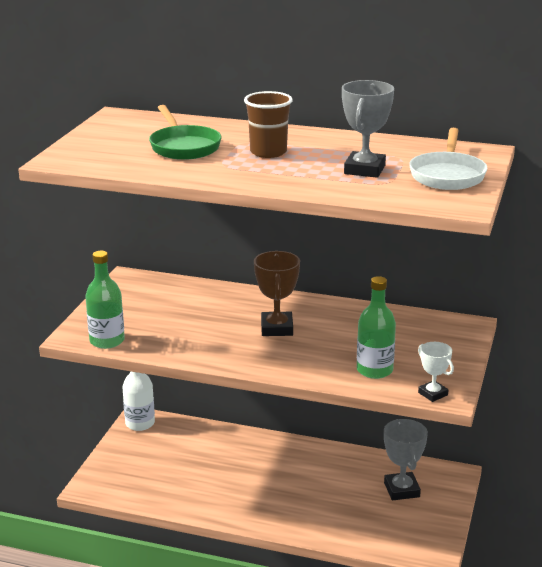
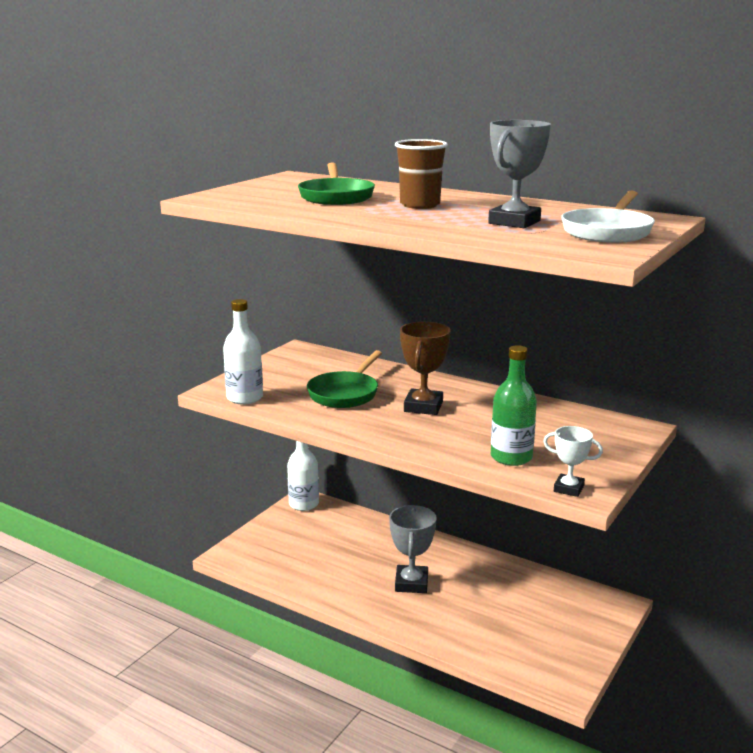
camera: 15 degrees right, 5 degrees down
(107, 341) = (244, 398): green bottle -> white bottle
(199, 323) = (345, 393): none -> green pan
(401, 490) = (552, 610): grey trophy -> grey trophy (411, 583)
(433, 394) = (568, 488): white trophy -> white trophy turned 45 degrees counterclockwise

